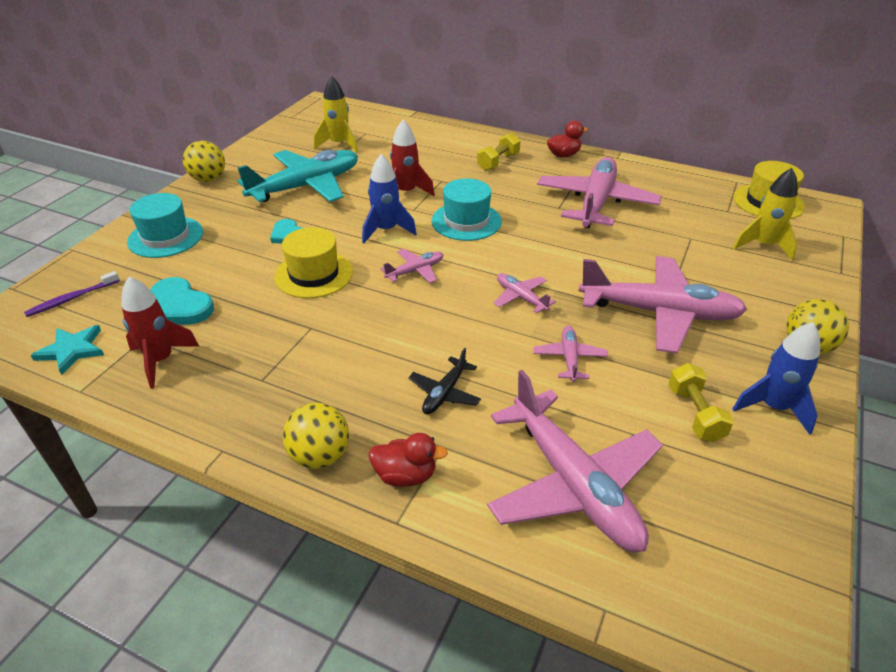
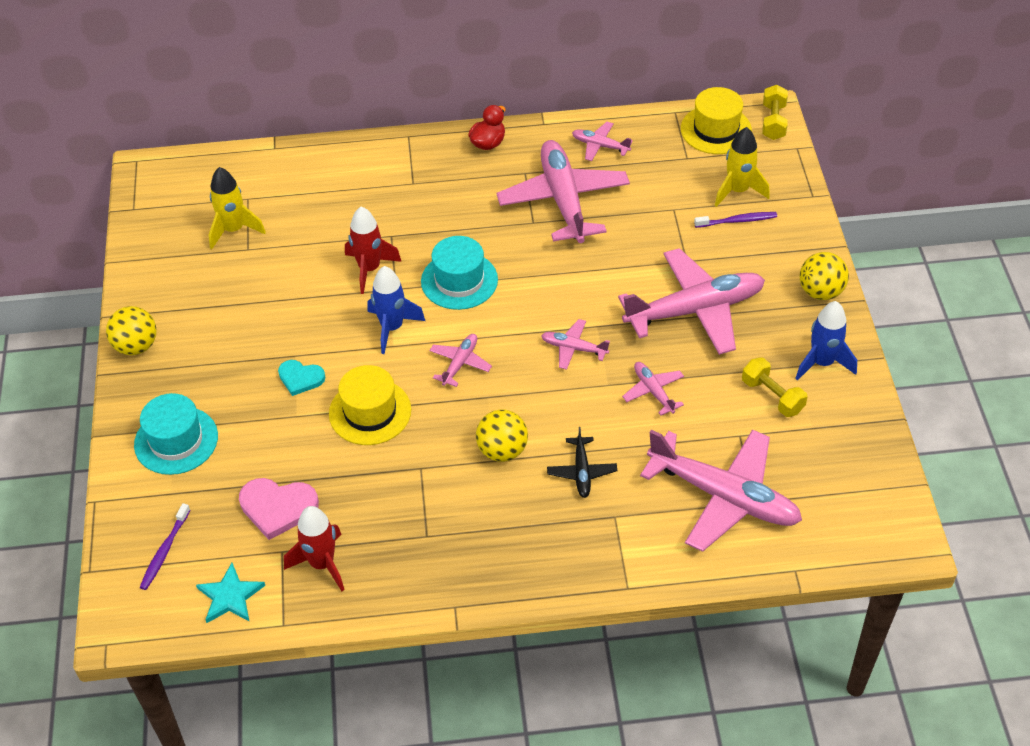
camera: 30 degrees left, 10 degrees up
(177, 306) = (278, 508): turquoise heart -> pink heart
(306, 186) = (256, 307): turquoise plane -> none
(320, 456) = (532, 571): yellow ball -> yellow ball (502, 450)
(405, 475) = (606, 552): red duck -> none
(498, 162) = (429, 183): yellow dumbbell -> yellow dumbbell (773, 122)
(654, 182) = (600, 146): none -> pink plane
(749, 265) = (737, 221): none -> purple toothbrush

